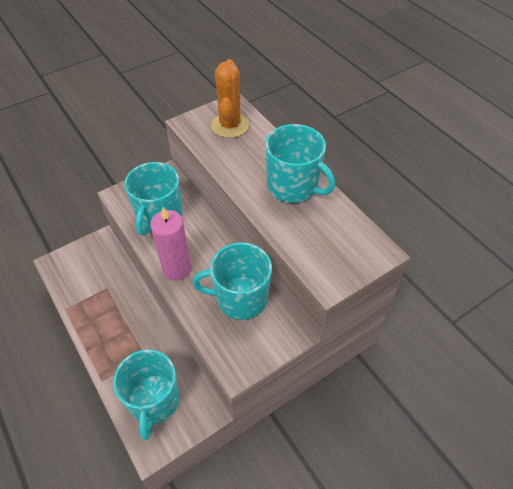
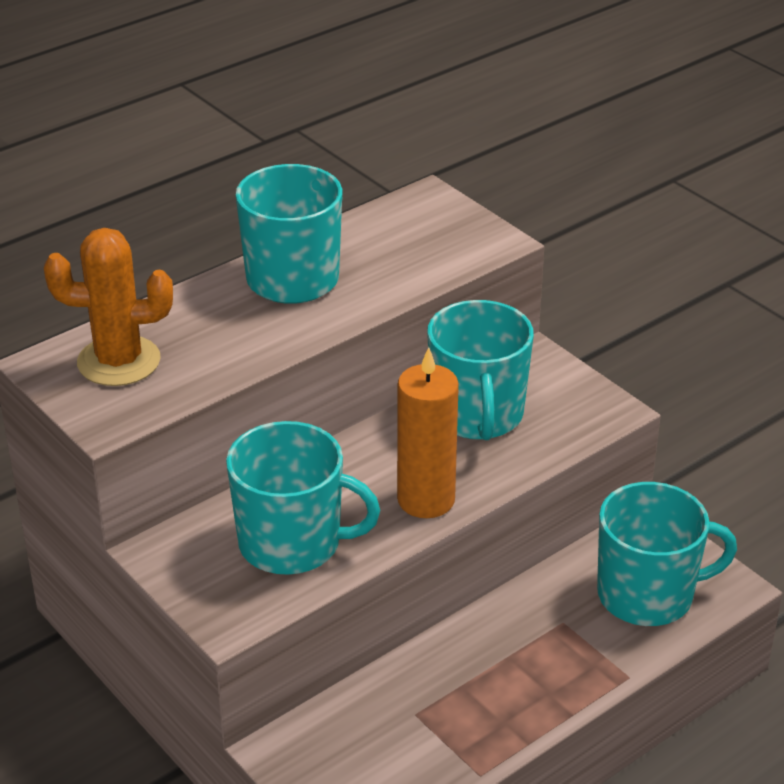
camera: 95 degrees left, 15 degrees down
(177, 269) = (426, 500): pink candle -> orange candle

